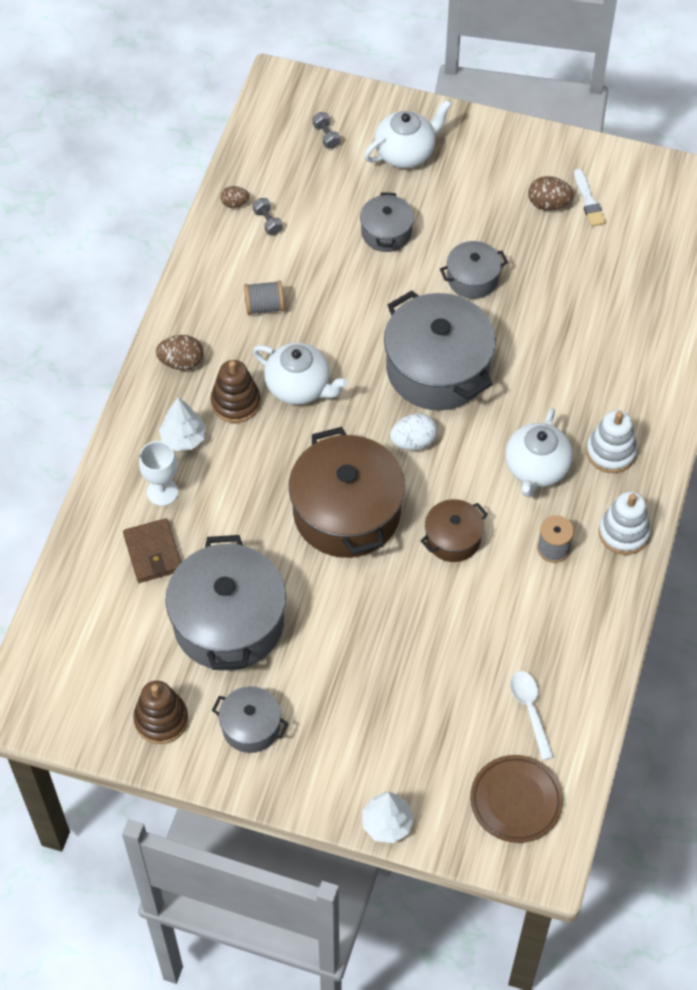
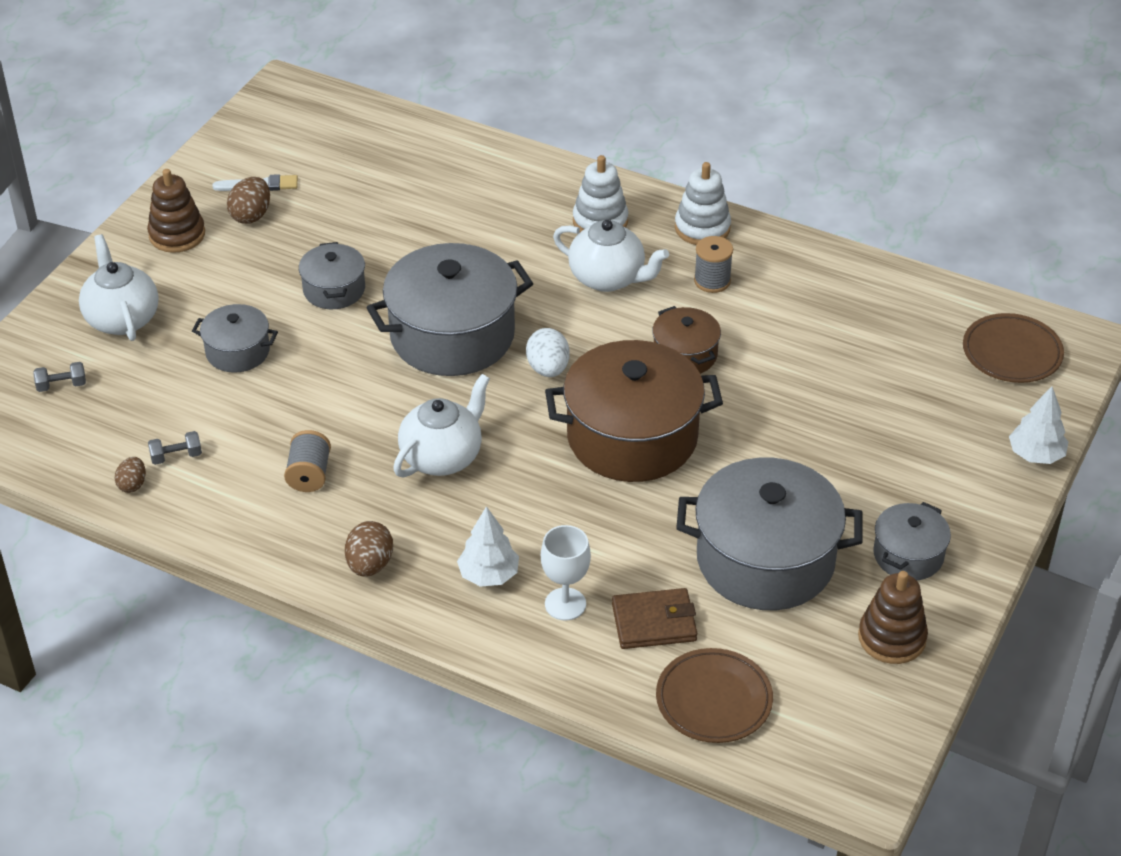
camera: 80 degrees left, 15 degrees down
(84, 601) = (714, 700): none -> brown plate
(235, 402) = (448, 518): brown stacking toy -> brown stacking toy (177, 235)
(530, 710) = (907, 327): white spoon -> none

